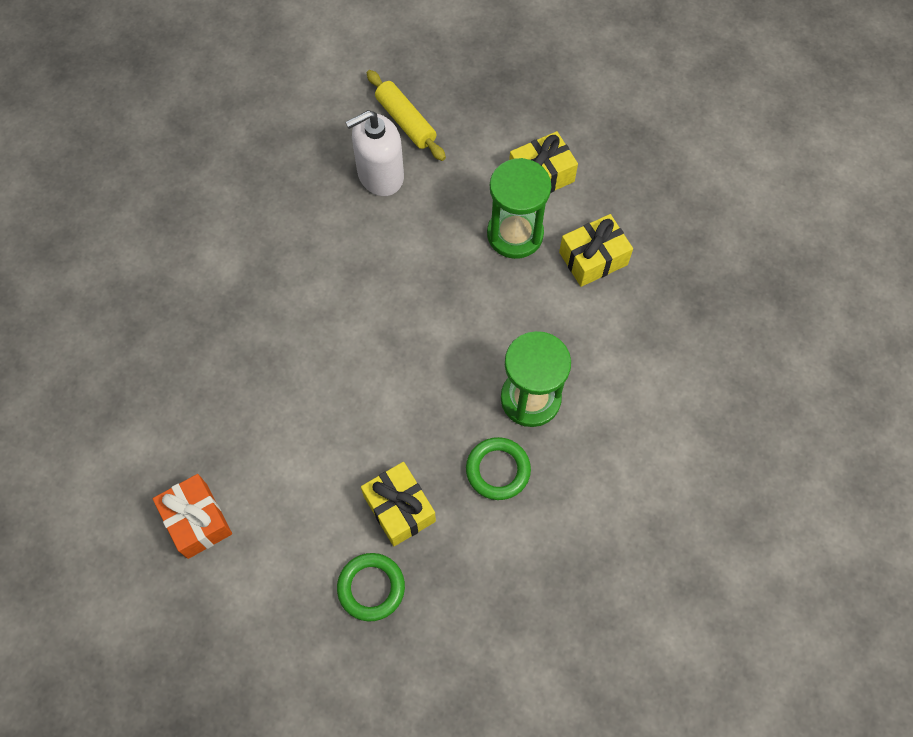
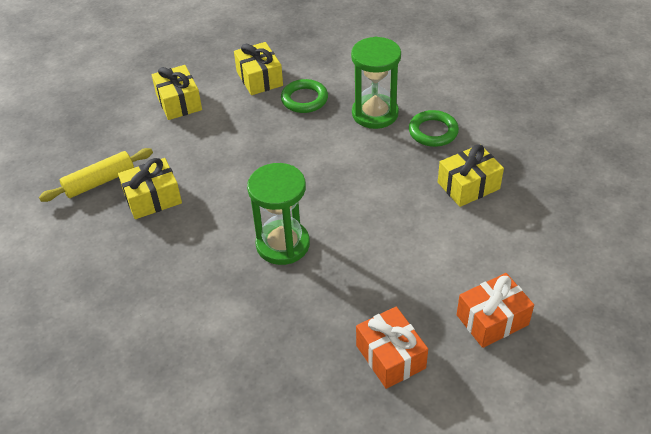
camera: 85 degrees left, 20 degrees down
(159, 417) = (390, 356): none -> orange gift
(371, 588) = (535, 202): green ring -> green ring (304, 99)
(380, 175) = (153, 198): white soap dispenser -> yellow gift
(515, 234) = (230, 118): green hourglass -> green hourglass (283, 244)

